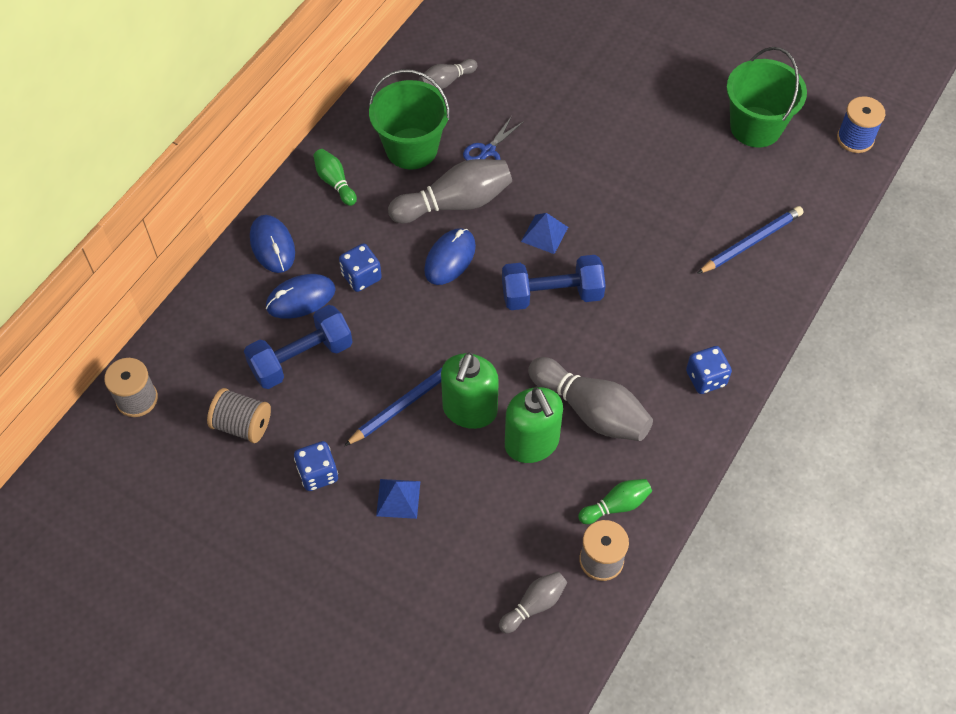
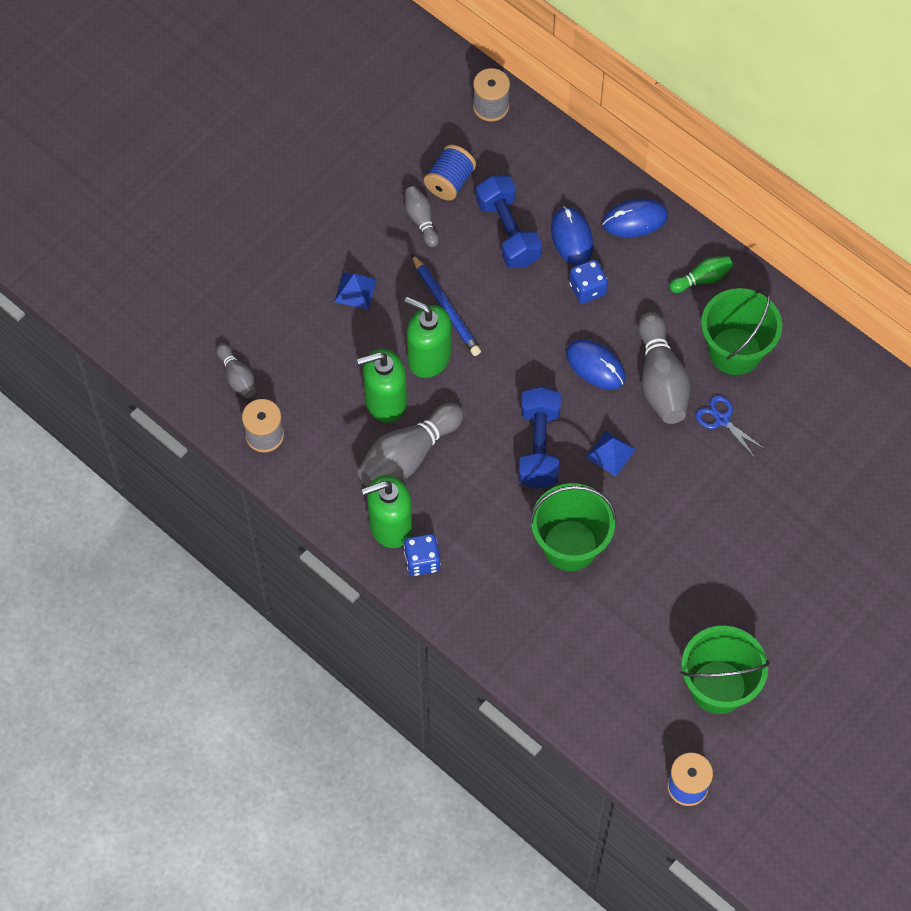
camera: 100 degrees right, 5 degrees up
(242, 425) = (450, 182): grey spool -> blue spool
(318, 474) = (391, 233): blue dice -> none
(446, 81) = (820, 395): grey bowling pin -> grey bowling pin (421, 220)
(616, 506) = (311, 457): green bowling pin -> none
(651, 254) = (570, 545): none -> green bucket
(676, 414) = (390, 526): none -> green soap dispenser
(751, 242) = (569, 642): blue pencil -> none

